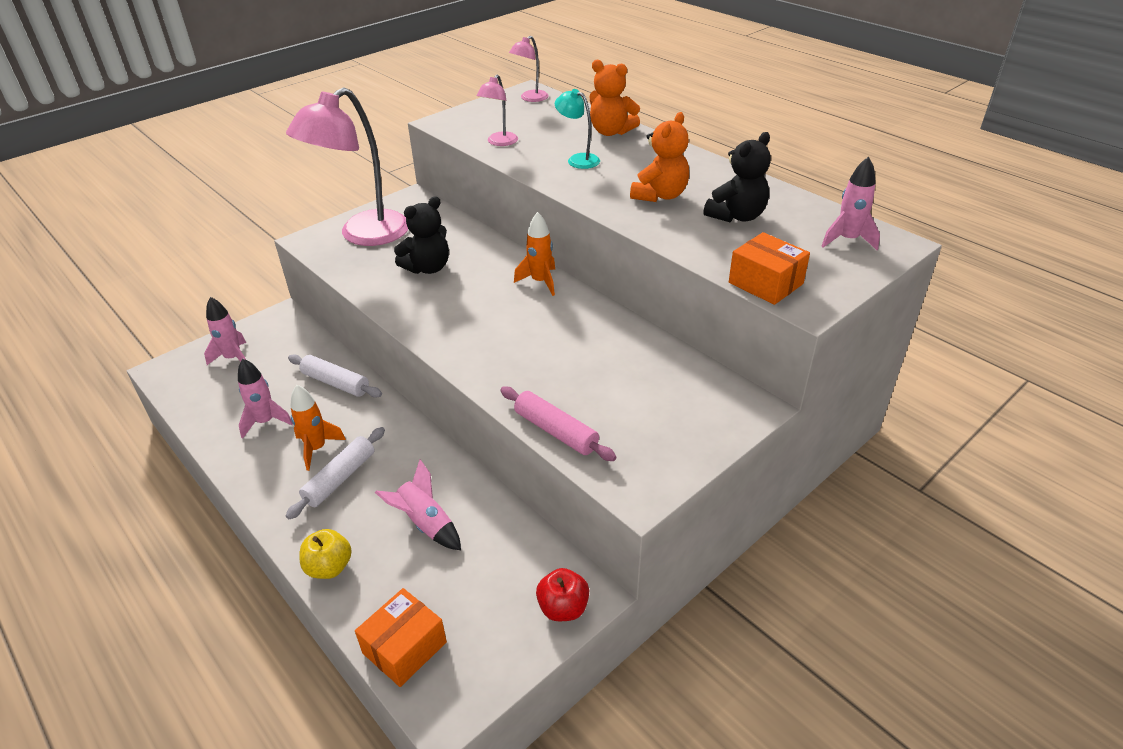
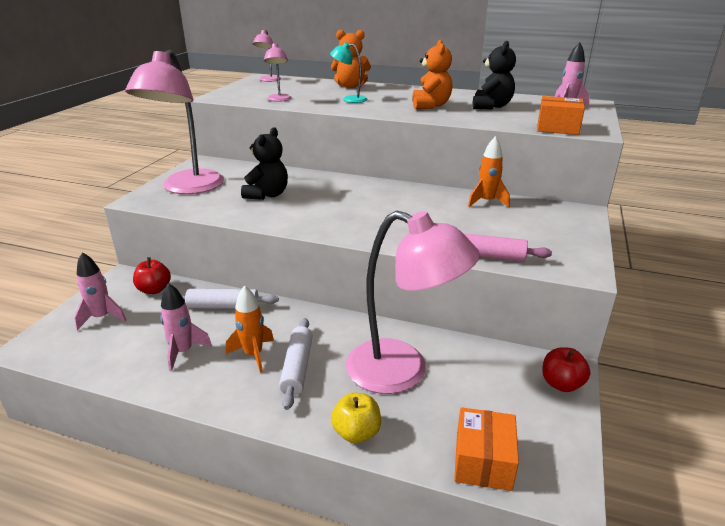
camera: 30 degrees left, 10 degrees down
(295, 341) = (154, 289): none -> red apple
(425, 523) = (403, 371): pink rocket -> pink lamp
(540, 282) = (364, 185): orange rocket -> orange rocket (486, 202)

